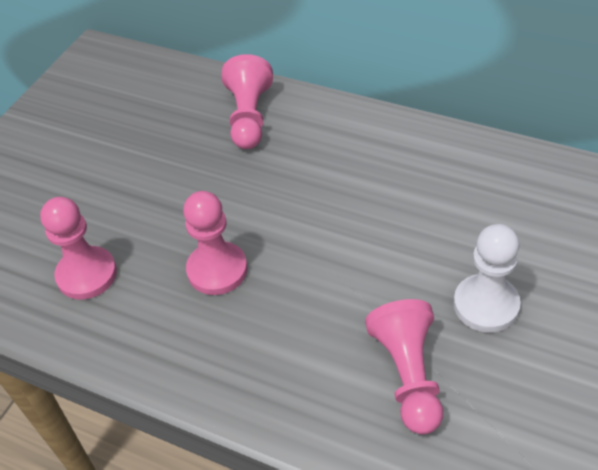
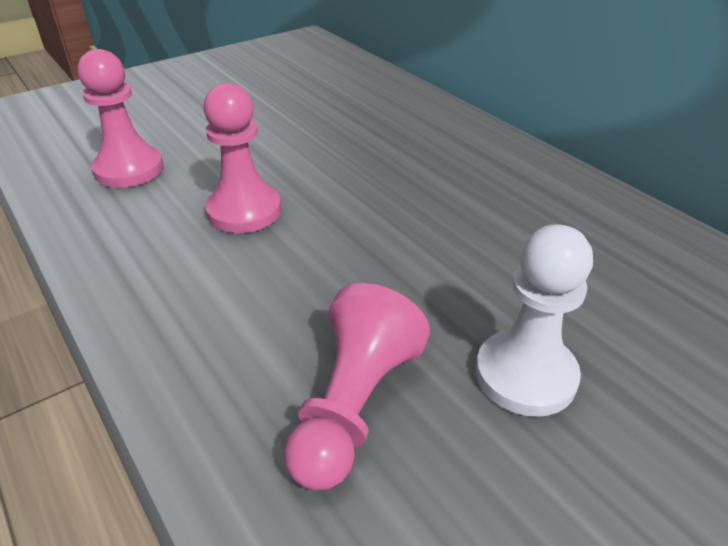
camera: 25 degrees right, 10 degrees down
(249, 117) = (394, 112): pink pawn -> none

